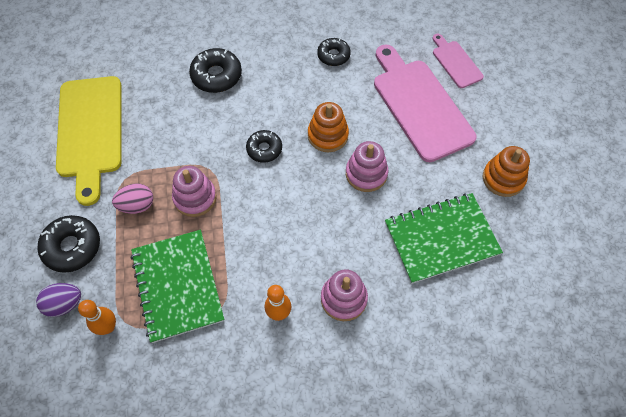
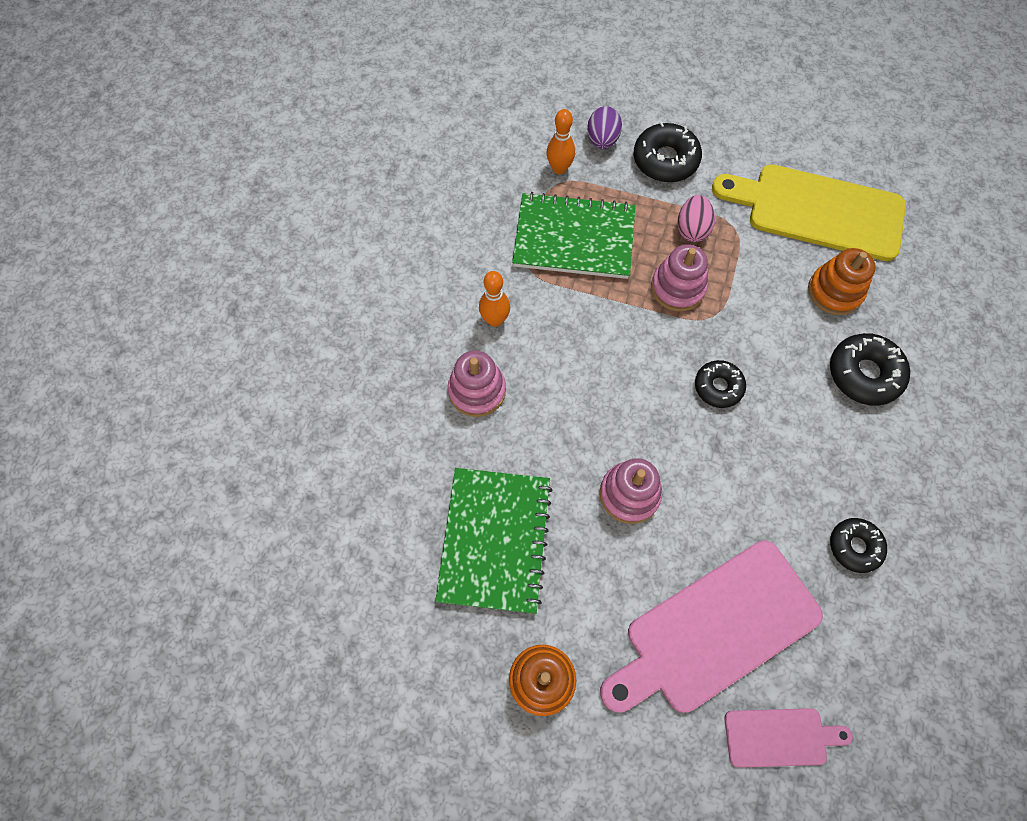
camera: 115 degrees right, 5 degrees up
(328, 135) = (710, 473): orange stacking toy -> orange stacking toy (834, 291)
(420, 105) = (715, 629): pink cutting board -> pink cutting board turned 150 degrees clockwise

